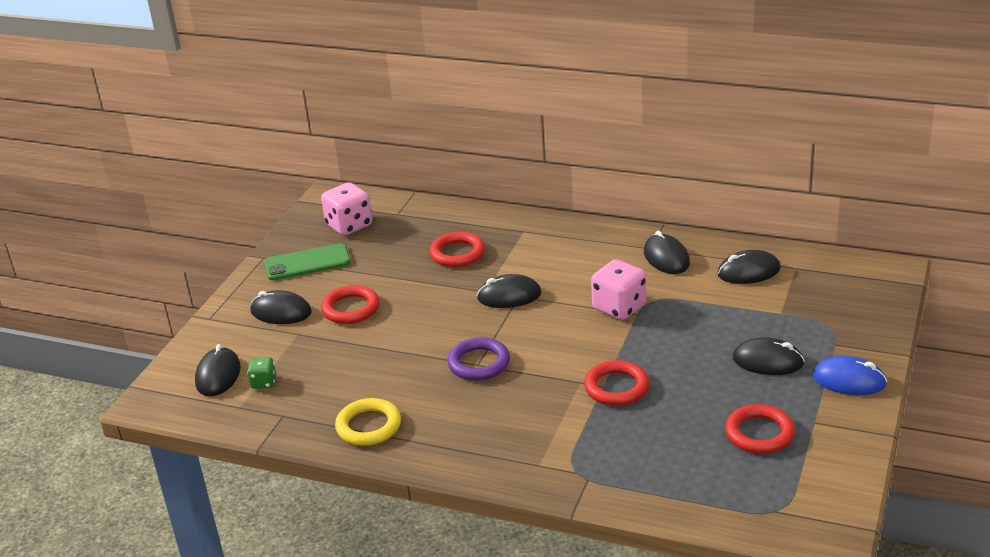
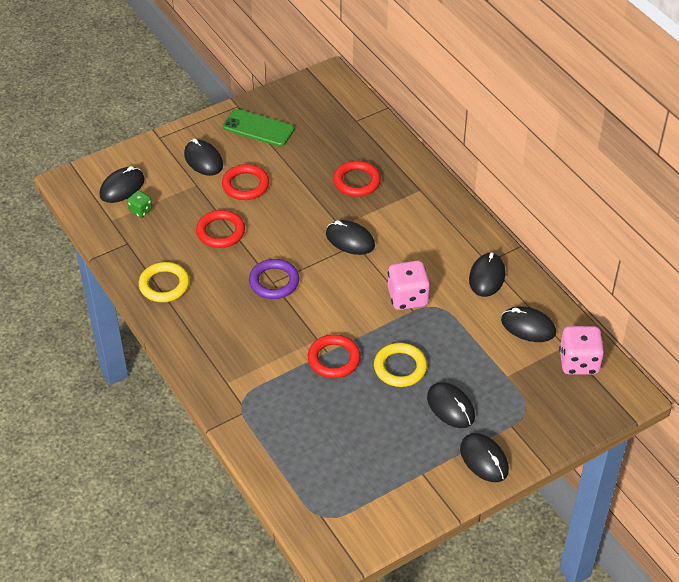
camera: 35 degrees right, 15 degrees up
(349, 225) = (315, 112): pink dice -> pink dice (578, 362)
(684, 359) = (400, 367): none -> yellow ring
(759, 433) = (378, 456): red ring -> red ring (220, 232)
(849, 380) = (484, 459): blue mouse -> black mouse

